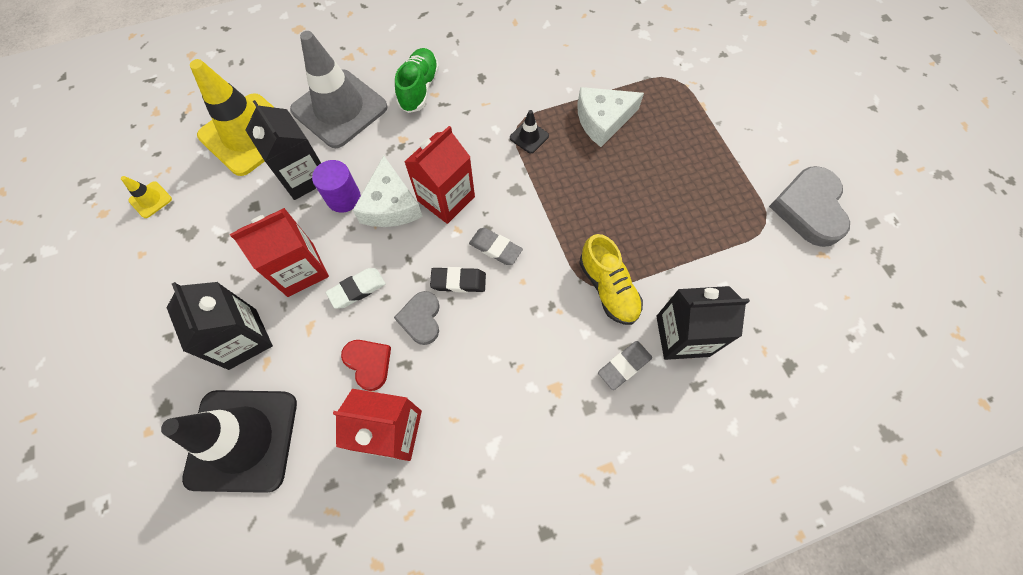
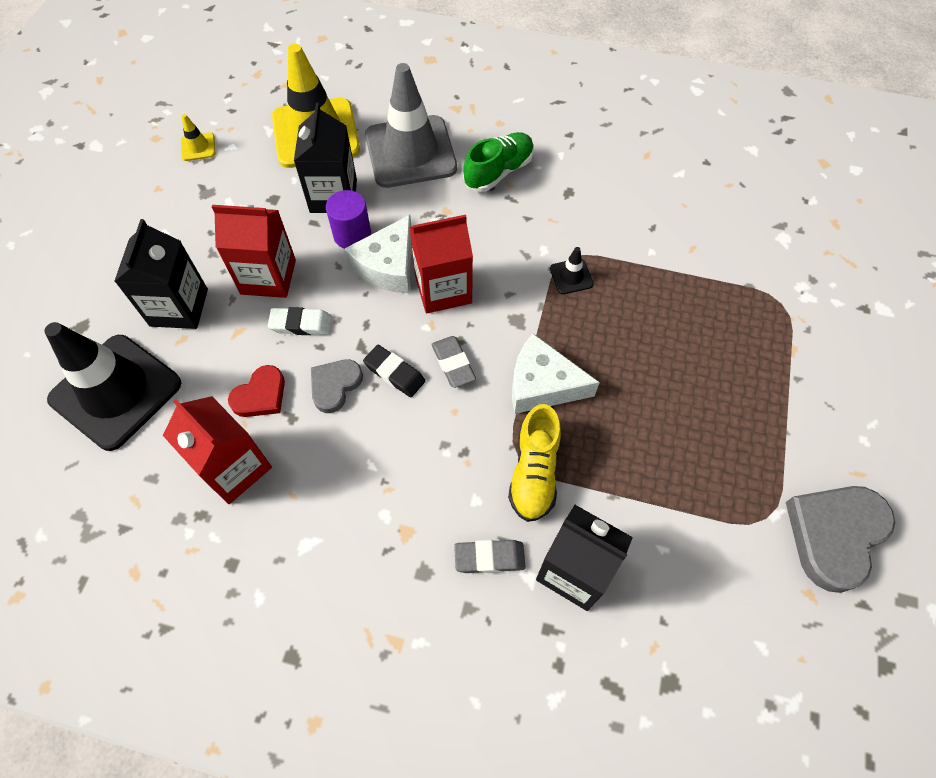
camera: 35 degrees right, 5 degrees down
(368, 363) = (260, 395): red heart -> red heart turned 45 degrees clockwise
(603, 120) = (663, 303): white cheese -> white cheese (542, 384)

